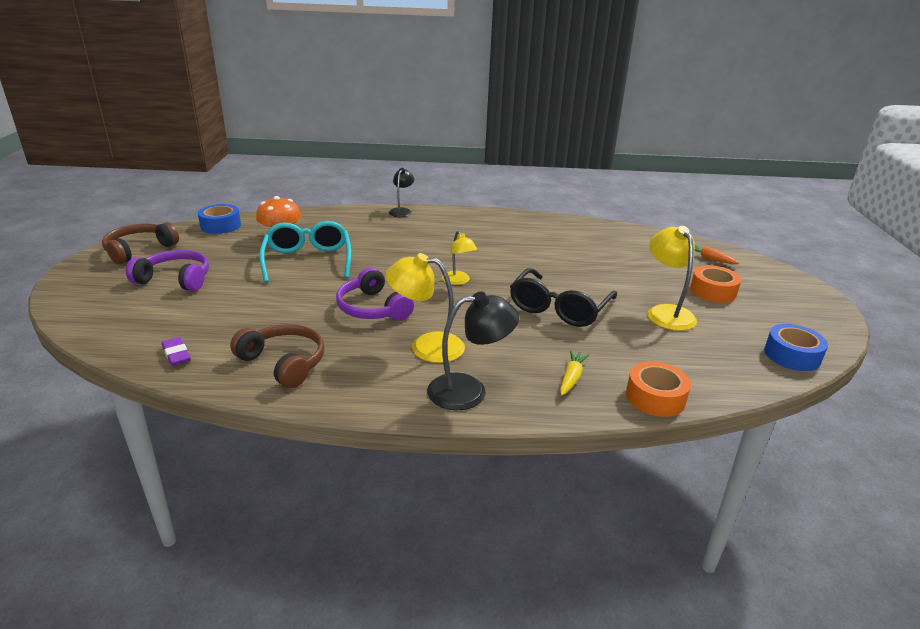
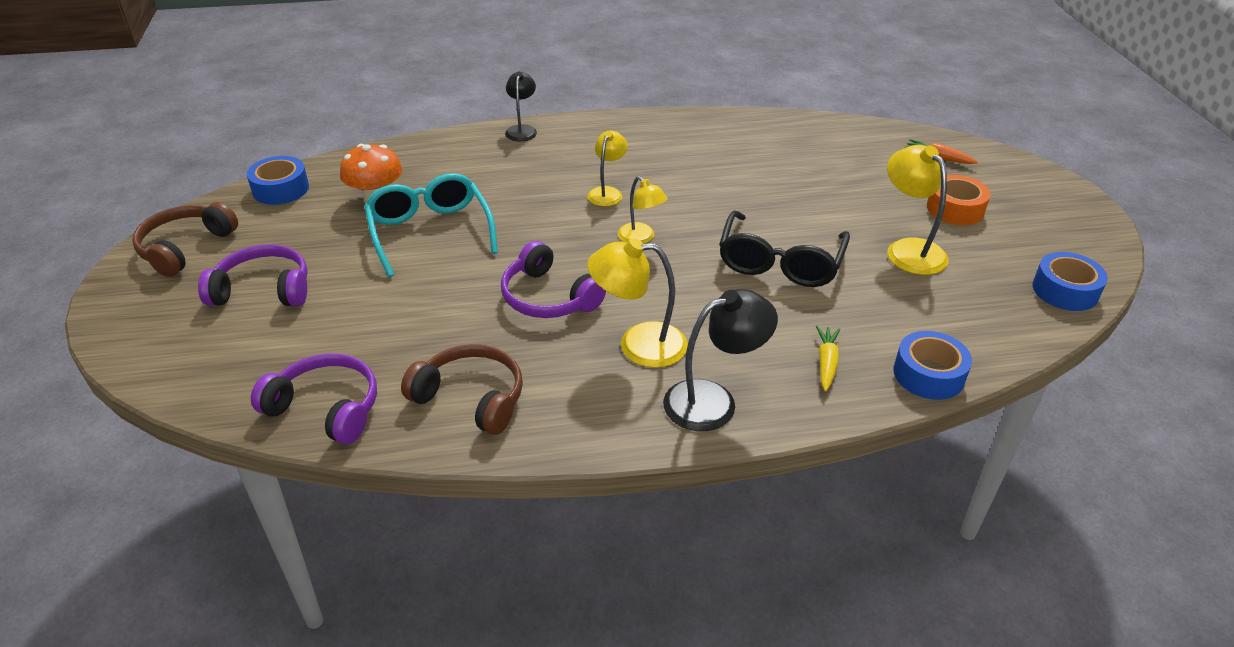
camera: 10 degrees left, 10 degrees up
(176, 354) = (326, 408): purple eraser -> purple headphones
(445, 252) = (607, 192): none -> yellow lamp
(655, 397) = (928, 374): orange tape -> blue tape

